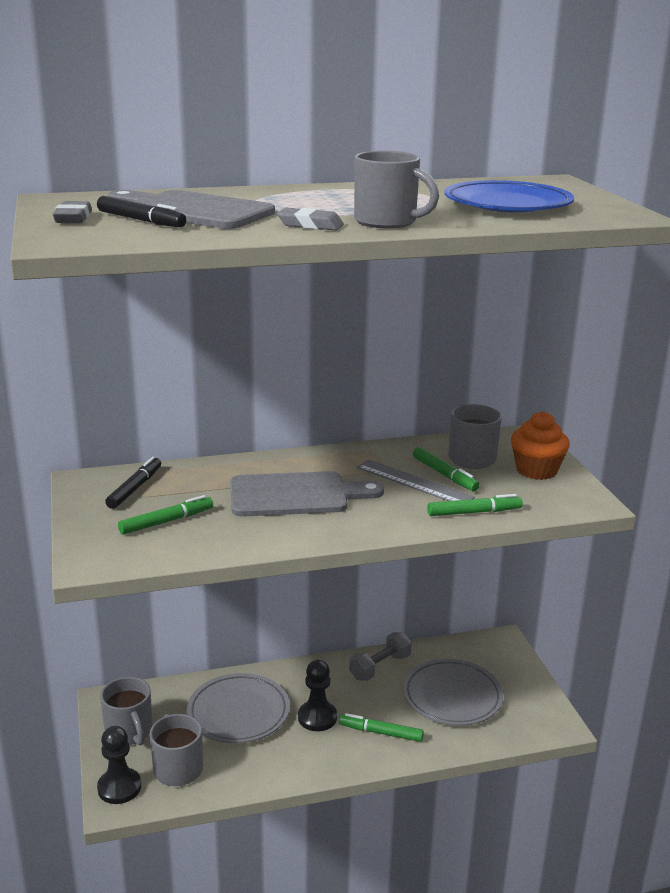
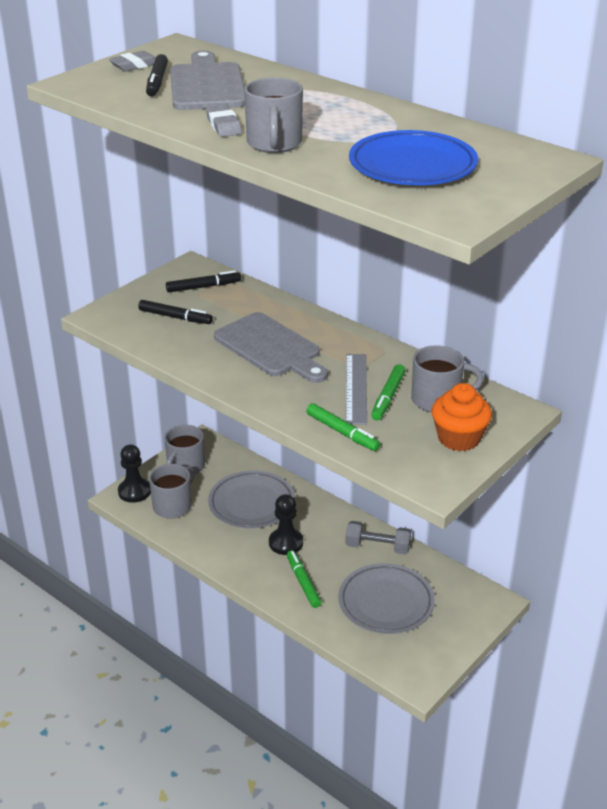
camera: 55 degrees right, 10 degrees up
(166, 521) = (175, 317): green marker -> black marker

